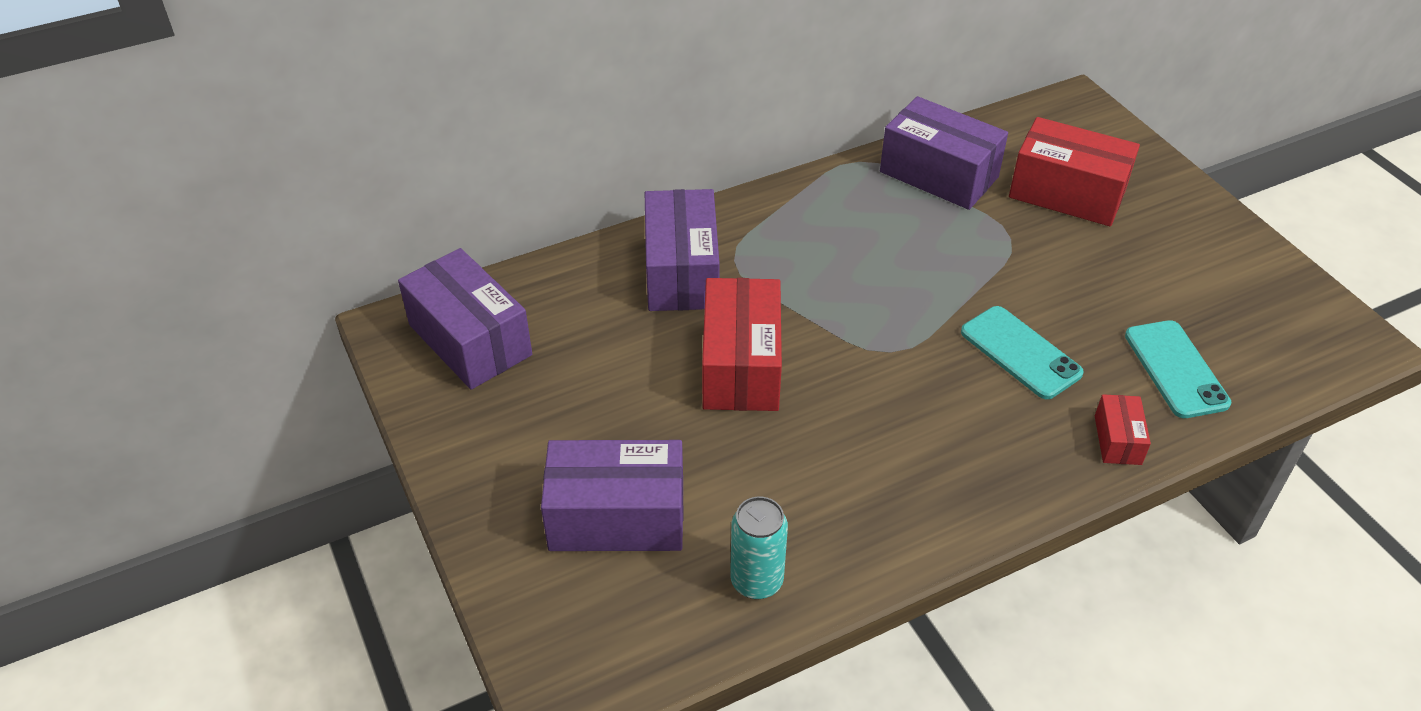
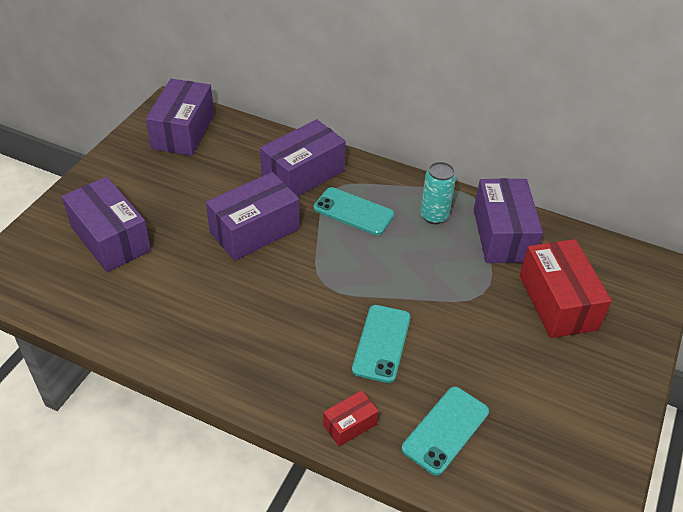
camera: 50 degrees right, 0 degrees up
(741, 366) = (254, 230): red box -> purple box
(756, 581) = (107, 310): turquoise can -> turquoise can (434, 216)
(792, 264) = (353, 212): none -> turquoise phone

